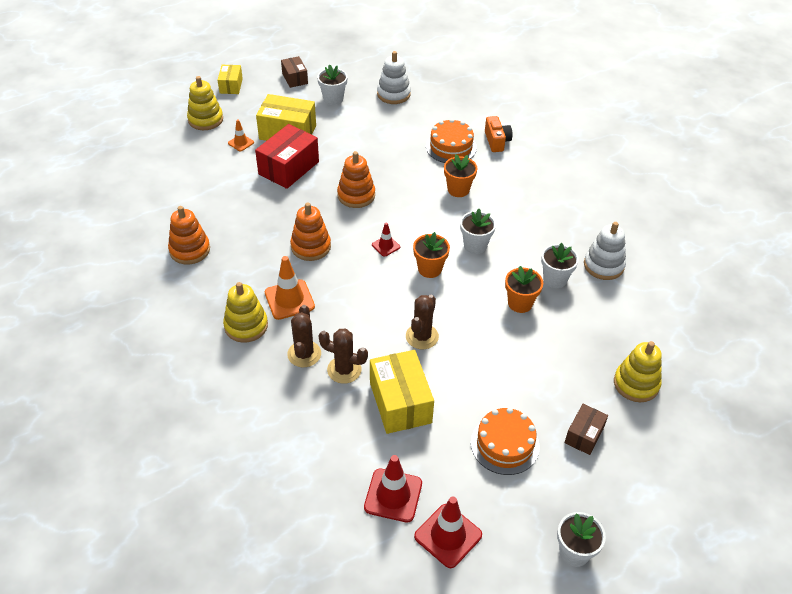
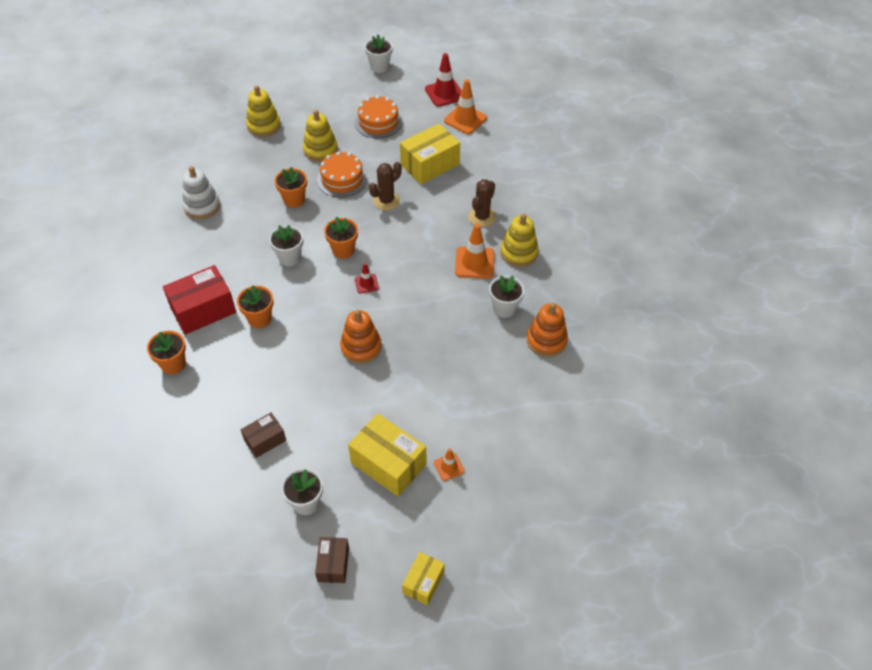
camera: 155 degrees left, 5 degrees up
(205, 119) = (477, 525): yellow stacking toy -> yellow stacking toy (320, 150)
(288, 168) = (411, 408): red box -> red box (203, 310)
(311, 246) = (433, 306): orange stacking toy -> none
(344, 370) = (457, 197): brown cactus -> none
(393, 94) = (229, 482): white stacking toy -> none
(393, 495) = (465, 119): red traffic cone -> orange traffic cone
(400, 402) = (430, 164): yellow box -> yellow box turned 45 degrees clockwise
(451, 147) = (225, 374): orange cake -> orange cake (342, 179)
(496, 141) = (173, 364): orange camera -> orange flower pot
(555, 279) = (250, 208): white flower pot -> white flower pot (504, 308)
(584, 435) = (325, 111): brown box -> brown box (265, 440)

